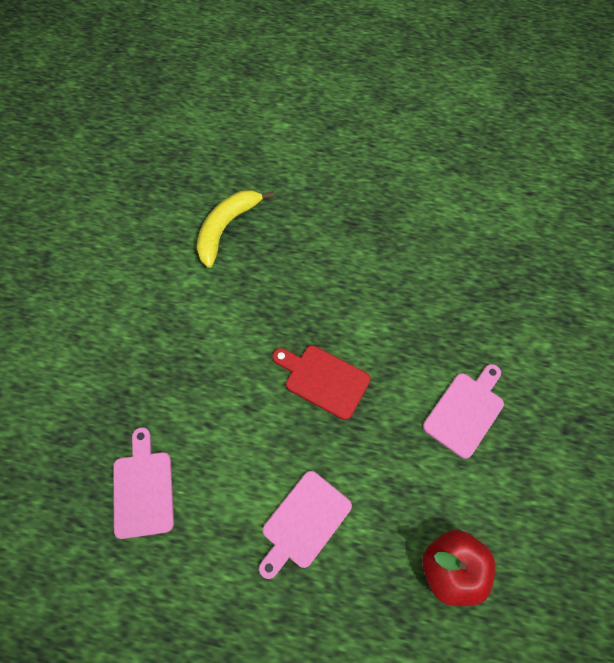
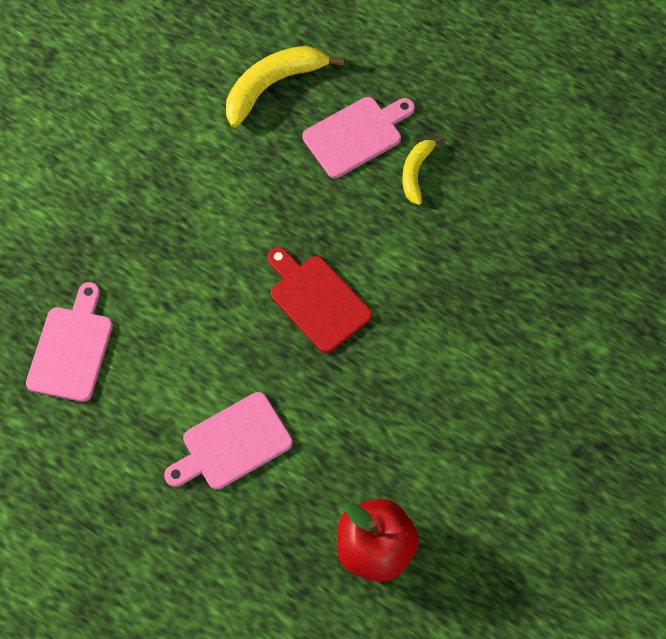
camera: 20 degrees right, 0 degrees up
(356, 258) = (416, 172): none -> yellow banana
(465, 411) = (468, 390): pink cutting board -> pink cutting board (356, 135)

